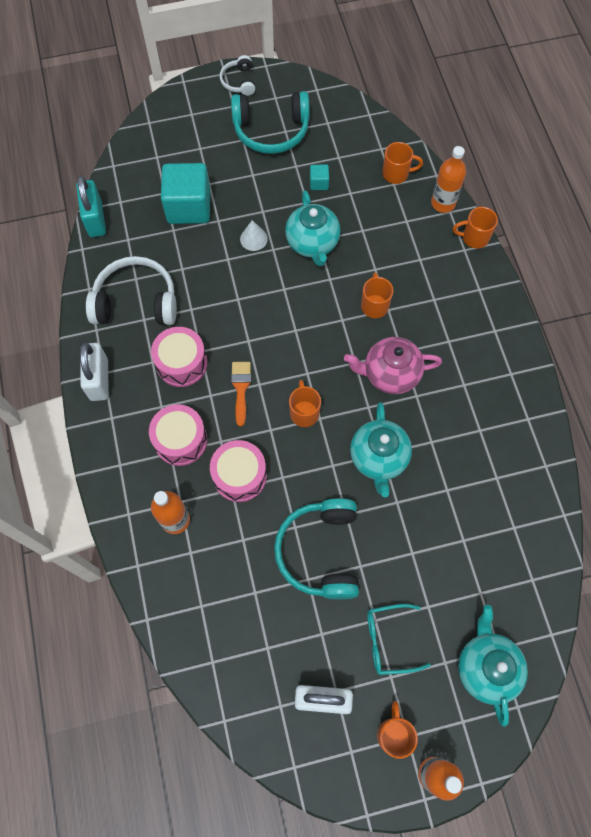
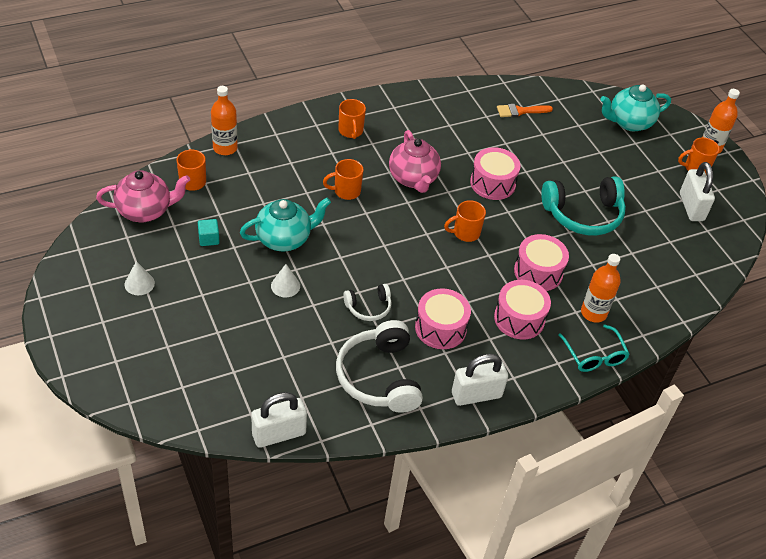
camera: 105 degrees left, 20 degrees down
(95, 219) = (279, 434): turquoise padlock -> white padlock
(189, 207) = (251, 346): turquoise cube -> none
(239, 81) = (65, 320): white headphones -> white headphones (368, 307)
(241, 388) = (454, 279): orange brush -> orange brush (520, 111)
(271, 130) = (139, 283): turquoise headphones -> white cone
(359, 136) = (145, 211): none -> pink teapot
(378, 458) = (492, 183): turquoise teapot -> pink drum
(389, 640) = (633, 172): turquoise glasses -> turquoise glasses (594, 355)
(474, 237) = (262, 128): orange mug -> orange mug (351, 131)

